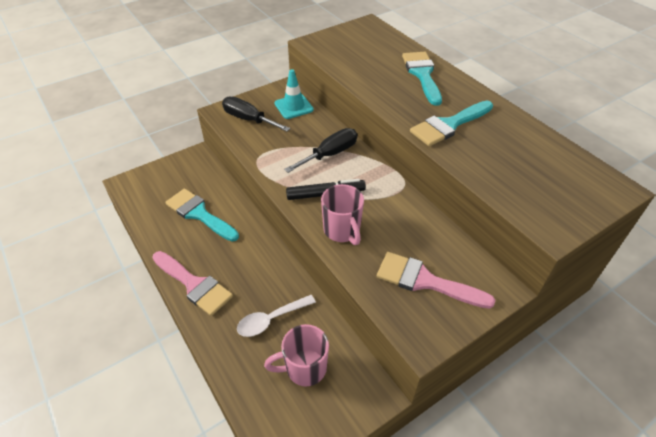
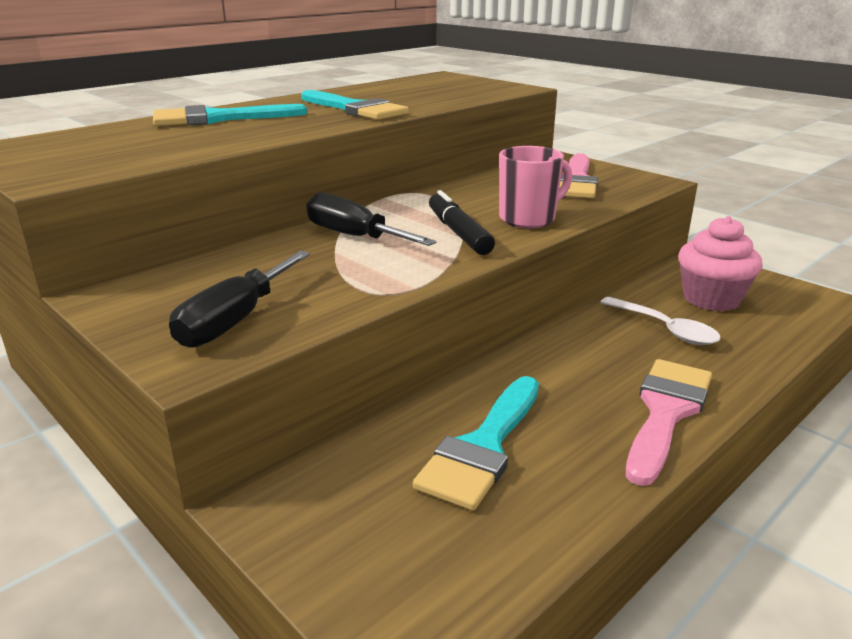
camera: 100 degrees left, 20 degrees down
(293, 107) = (191, 278): turquoise traffic cone -> none
(304, 368) = (711, 299): pink mug -> pink cupcake

